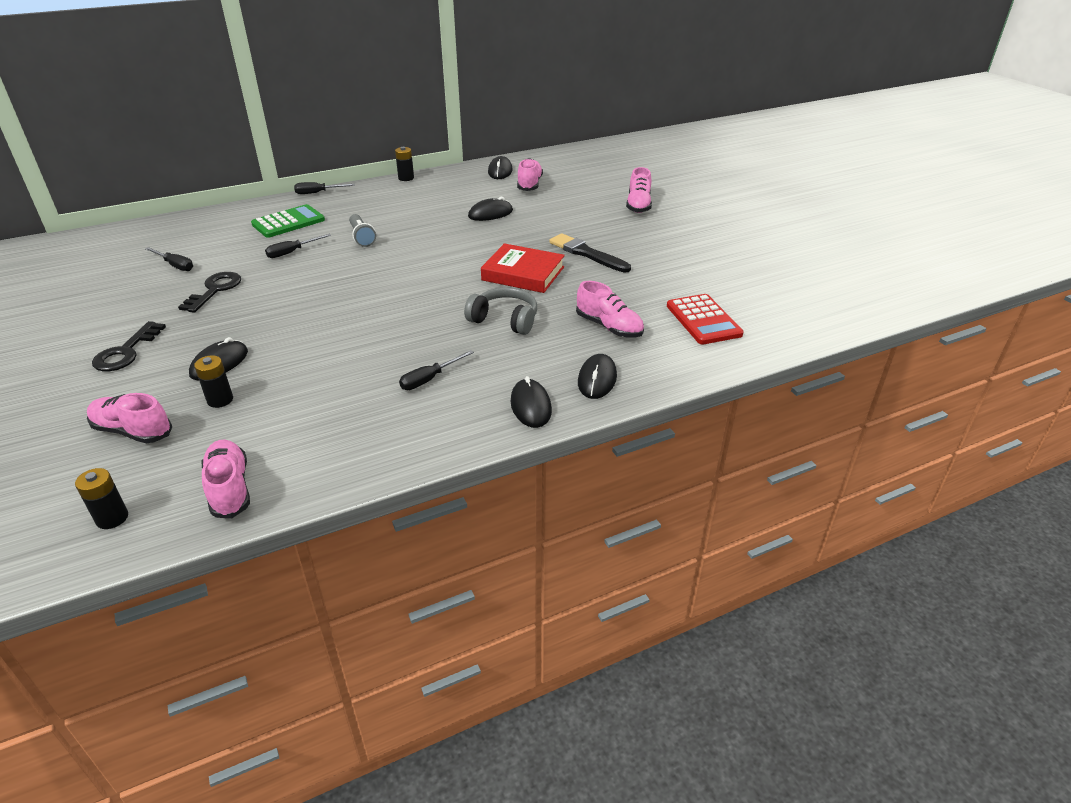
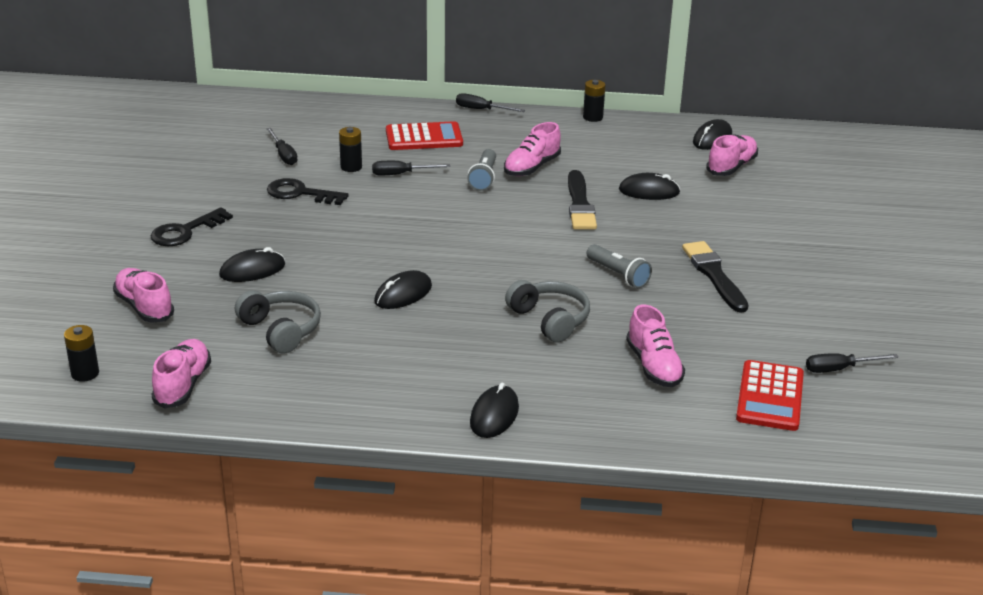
camera: 30 degrees right, 5 degrees down
(215, 290) = (300, 193): black key -> black key turned 120 degrees counterclockwise
(220, 400) = (229, 305): black battery -> black battery (351, 167)
(288, 222) = (424, 138): green calculator -> red calculator
(288, 404) = (280, 330): none -> grey headphones
(429, 379) = (422, 353): black screwdriver -> black screwdriver (839, 369)
(450, 235) = (580, 204): none -> black brush
(523, 273) = (618, 275): red book -> grey flashlight
(597, 379) = (585, 415): black mouse -> black mouse (403, 294)
(638, 205) = (842, 234): pink shoe -> pink shoe (531, 167)

